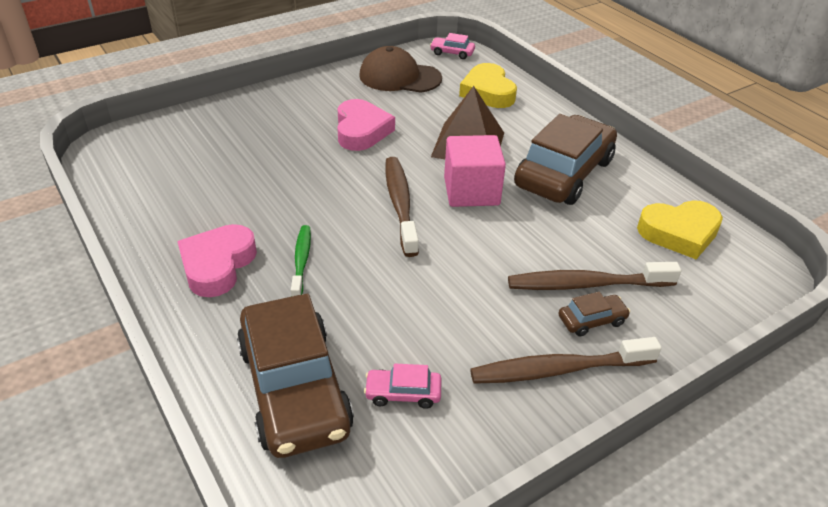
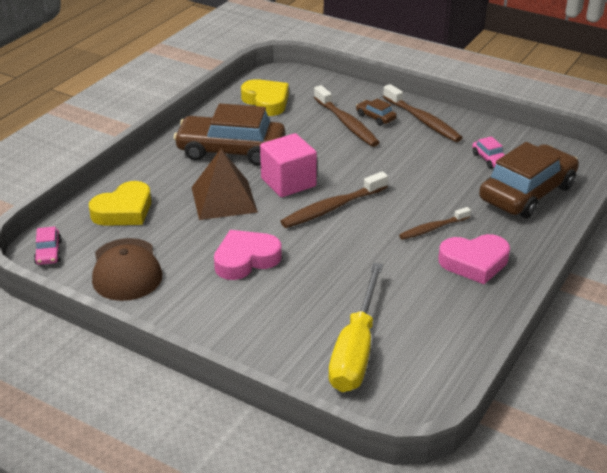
camera: 115 degrees left, 5 degrees down
(193, 148) = (356, 349): none -> yellow screwdriver
(301, 261) = (432, 228): green toothbrush -> brown toothbrush

